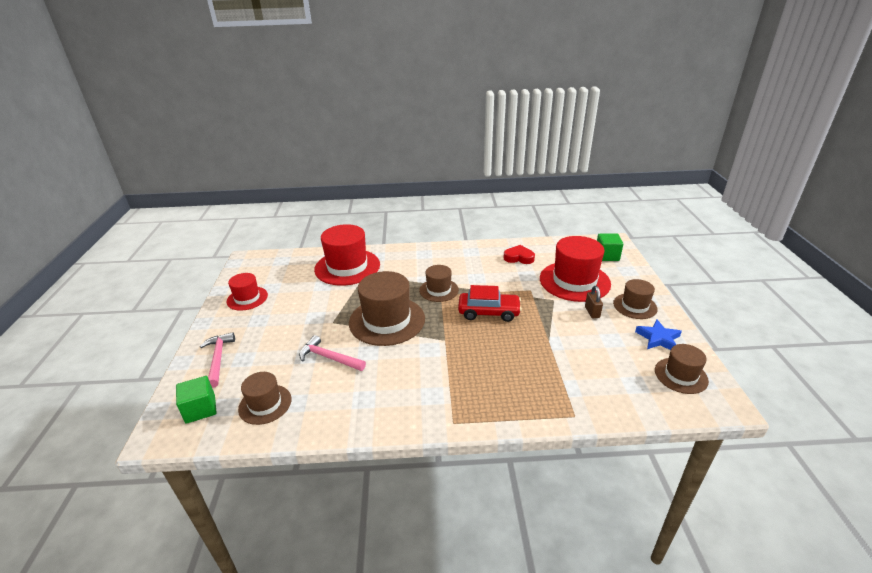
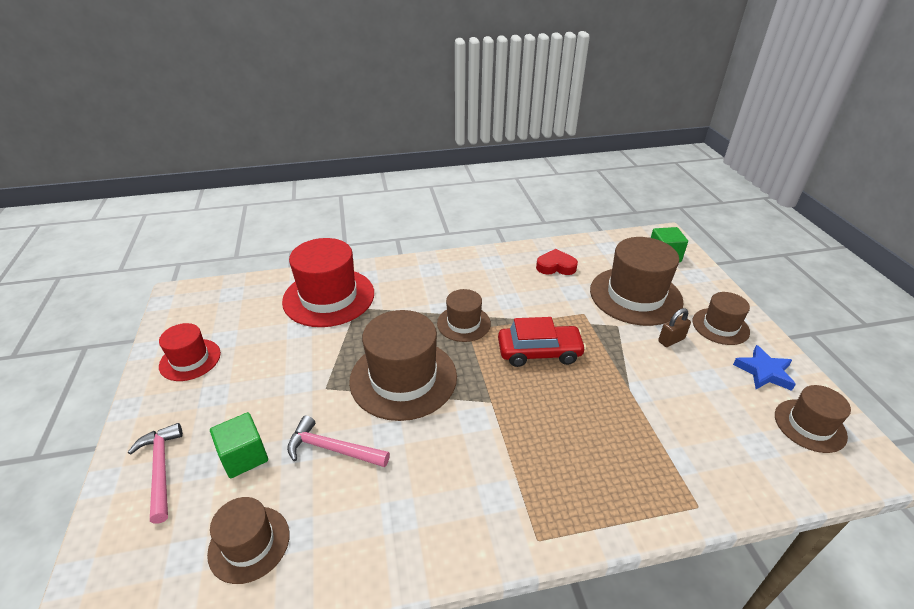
camera: 10 degrees left, 5 degrees up
(200, 409) = (145, 566): green cube -> green cube (244, 456)
(574, 281) = (635, 296): red hat -> brown hat
(592, 312) = (671, 340): brown padlock -> brown padlock turned 75 degrees clockwise

